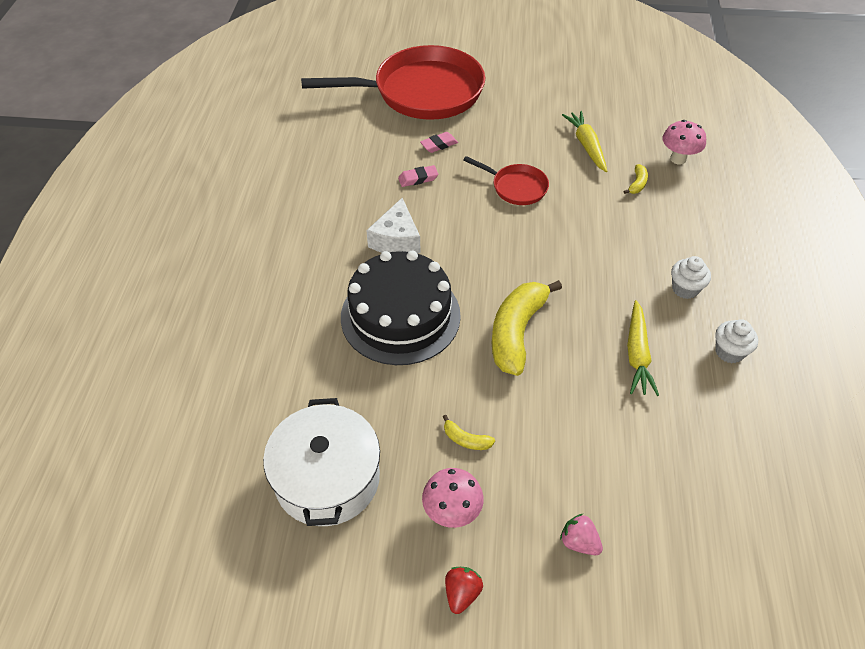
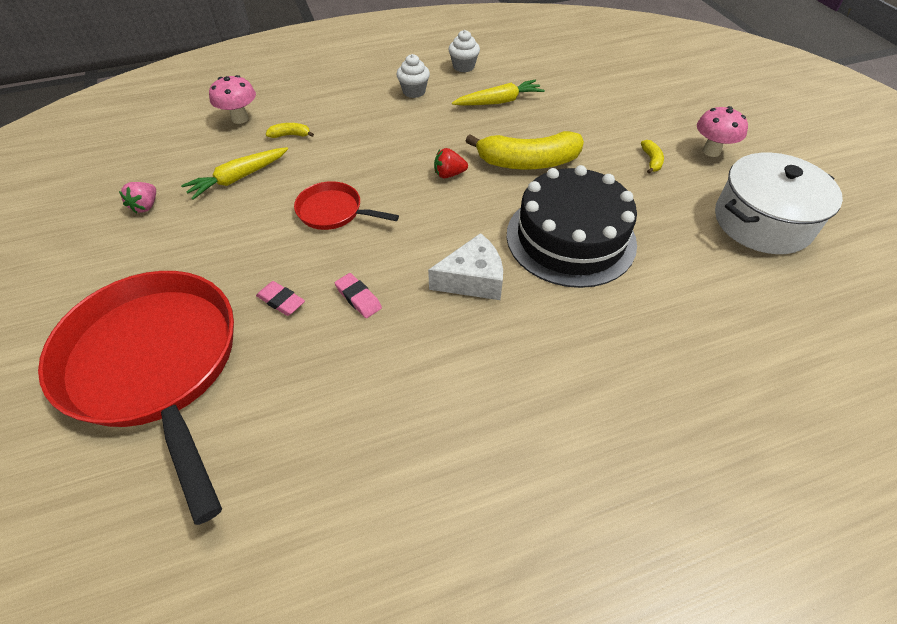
camera: 115 degrees left, 0 degrees up
(462, 593) = (754, 132): red strawberry -> red strawberry (449, 174)
(516, 187) = (334, 212): red pan -> red pan turned 75 degrees counterclockwise
(579, 542) = (669, 97): pink strawberry -> pink strawberry (146, 206)

